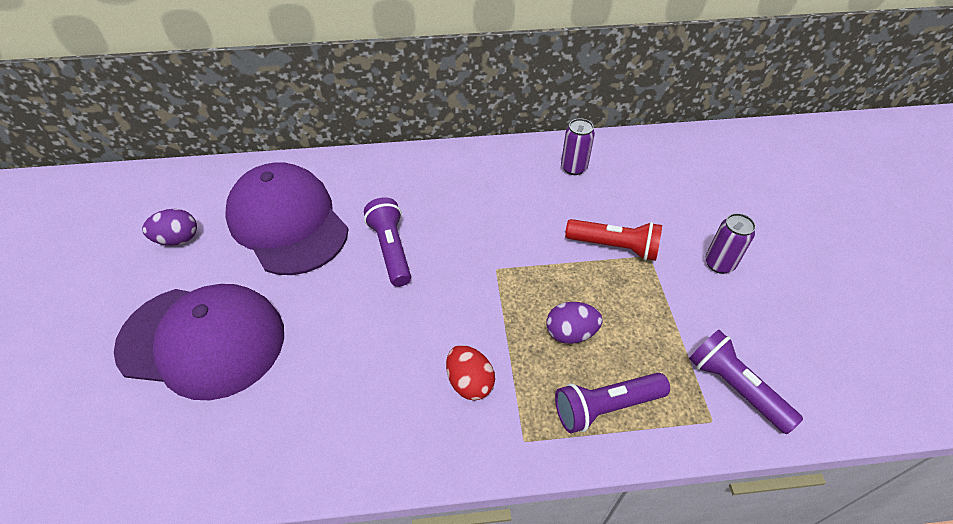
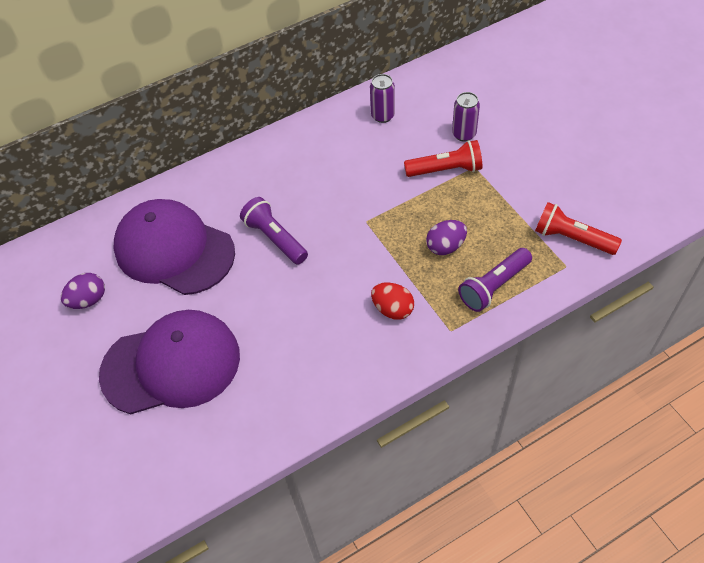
camera: 20 degrees left, 5 degrees up
(719, 264) = (526, 154): purple can -> purple can (464, 134)
(735, 387) = (572, 238): purple flashlight -> red flashlight

